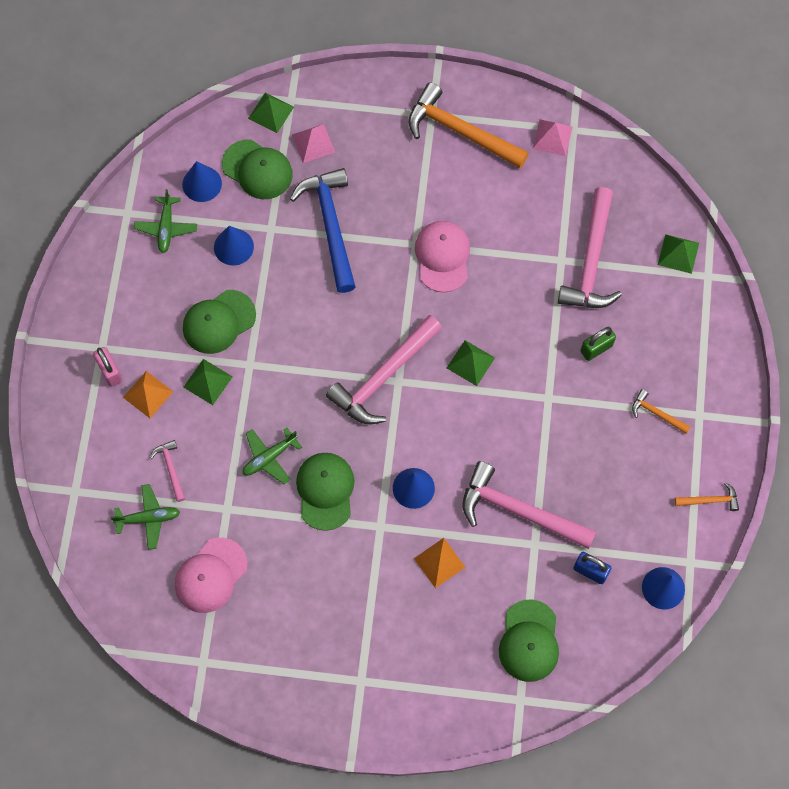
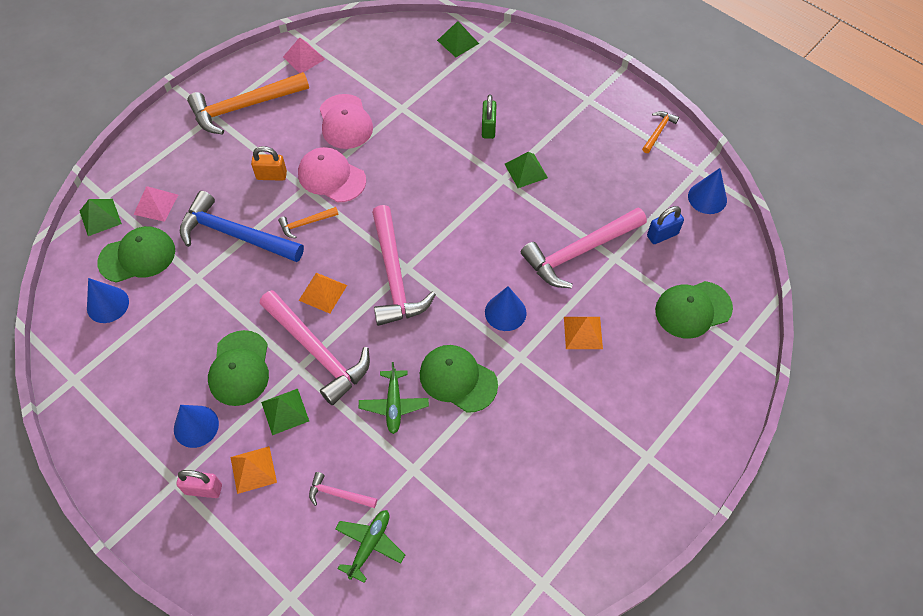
camera: 55 degrees left, 10 degrees down
(166, 228) = (118, 356): green plane -> none
(211, 575) = (465, 523): pink cap -> pink cap (345, 122)
(233, 247) = (185, 315): blue cone -> blue cone (196, 426)
(327, 333) = (323, 292): none -> orange pyramid
(408, 208) = (271, 175): none -> orange padlock
(470, 362) = (433, 211): green pyramid -> green pyramid (525, 170)
(529, 641) = (693, 309): green cap -> green cap turned 120 degrees clockwise
(591, 261) = (418, 91): pink hammer -> pink hammer (317, 352)
(657, 413) = (568, 123): orange hammer -> orange hammer (306, 223)

